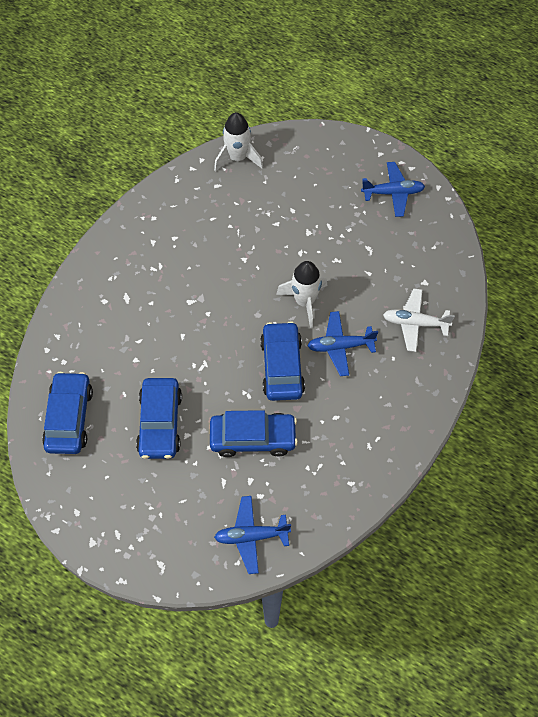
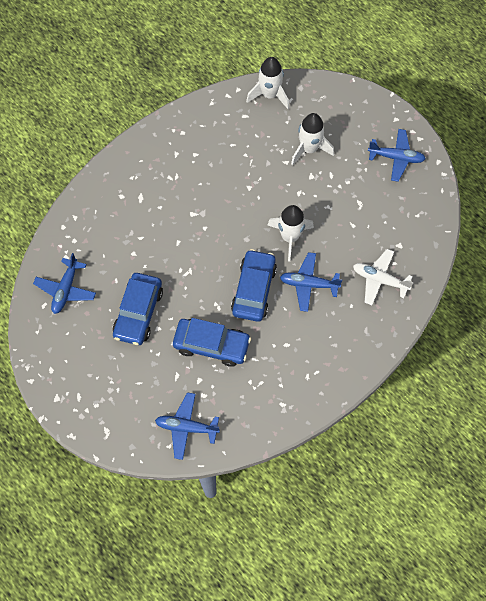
camera: 15 degrees right, 5 degrees up
(69, 418) = (66, 289): blue car -> blue plane
(297, 204) = (309, 149): none -> white rocket

